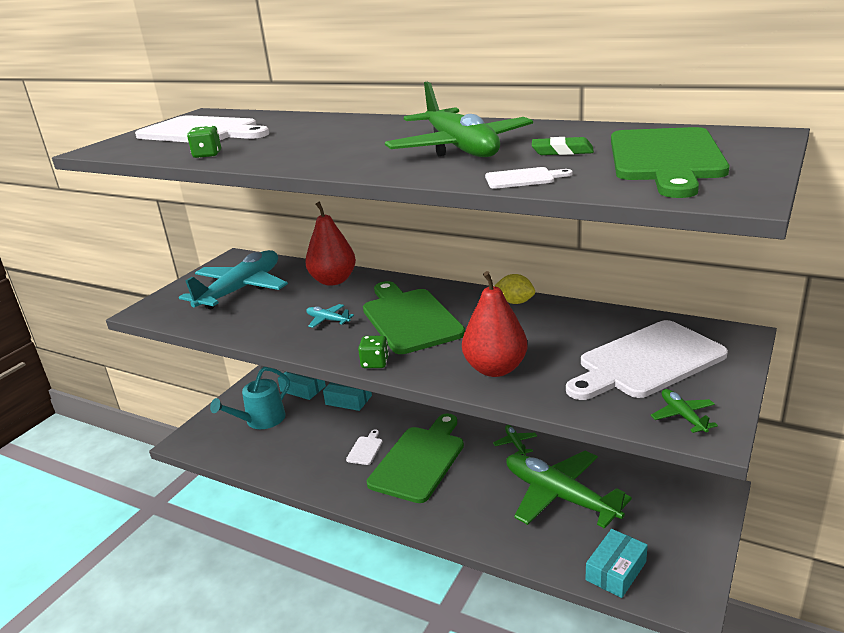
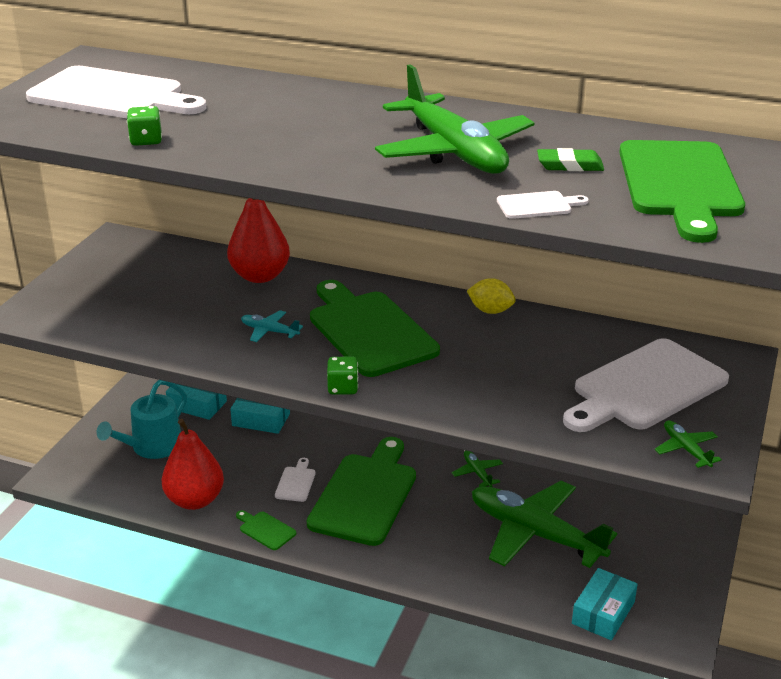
camera: 10 degrees left, 5 degrees up
(240, 289) = (141, 286): turquoise plane -> none
(333, 487) = (265, 530): none -> green cutting board
(495, 369) = (482, 395): red pear -> red pear (195, 500)

